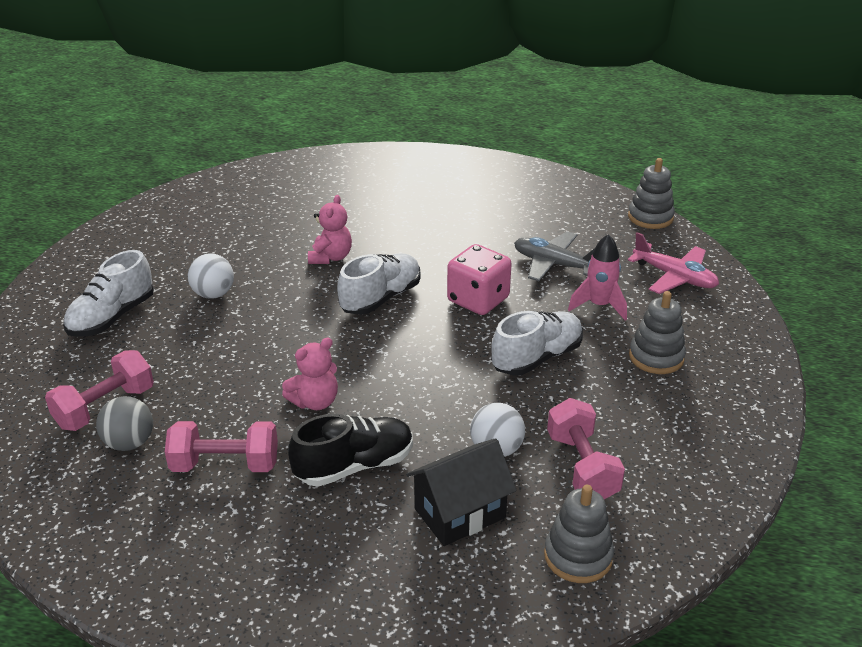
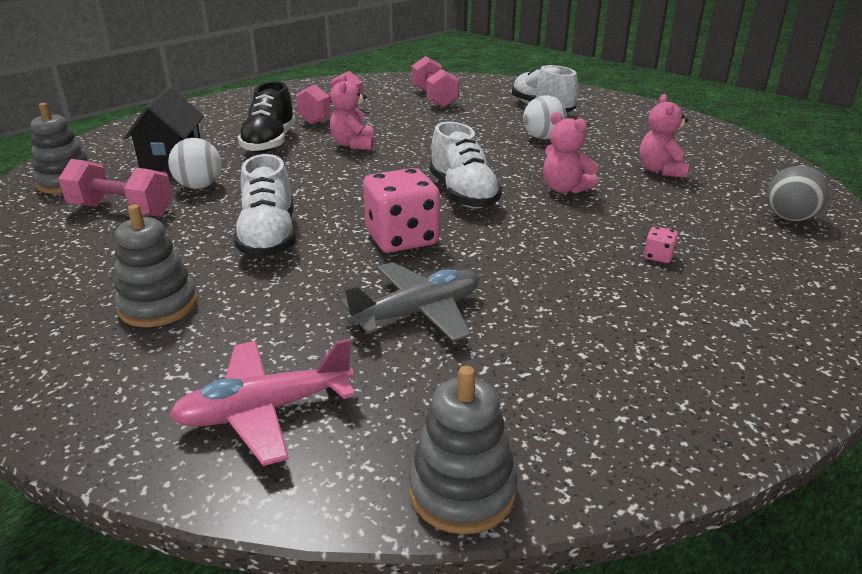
camera: 120 degrees right, 5 degrees down
(129, 443) = (390, 99): grey ball -> grey ball (789, 218)
(258, 225) = (661, 170): none -> pink teddy bear
(409, 207) = (658, 256): none -> pink dice
(599, 305) = (294, 309): pink rocket -> none

